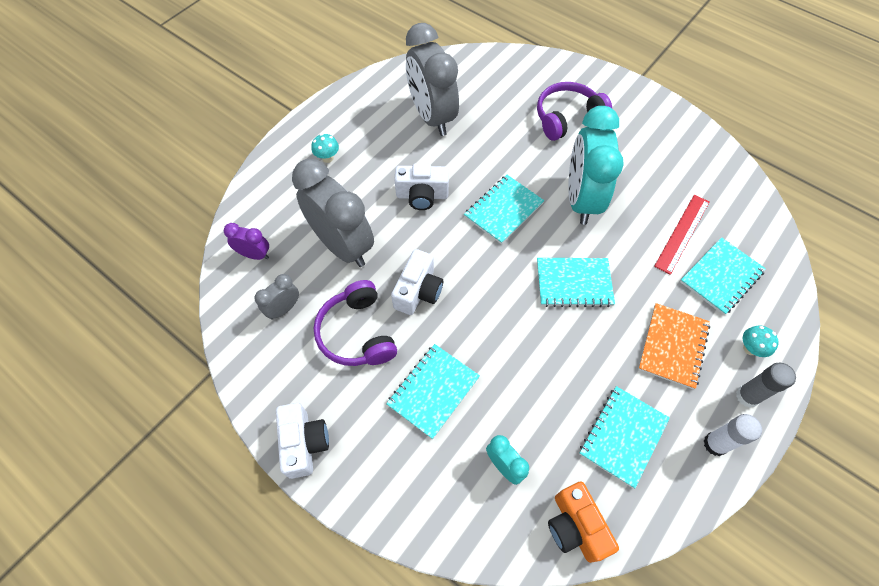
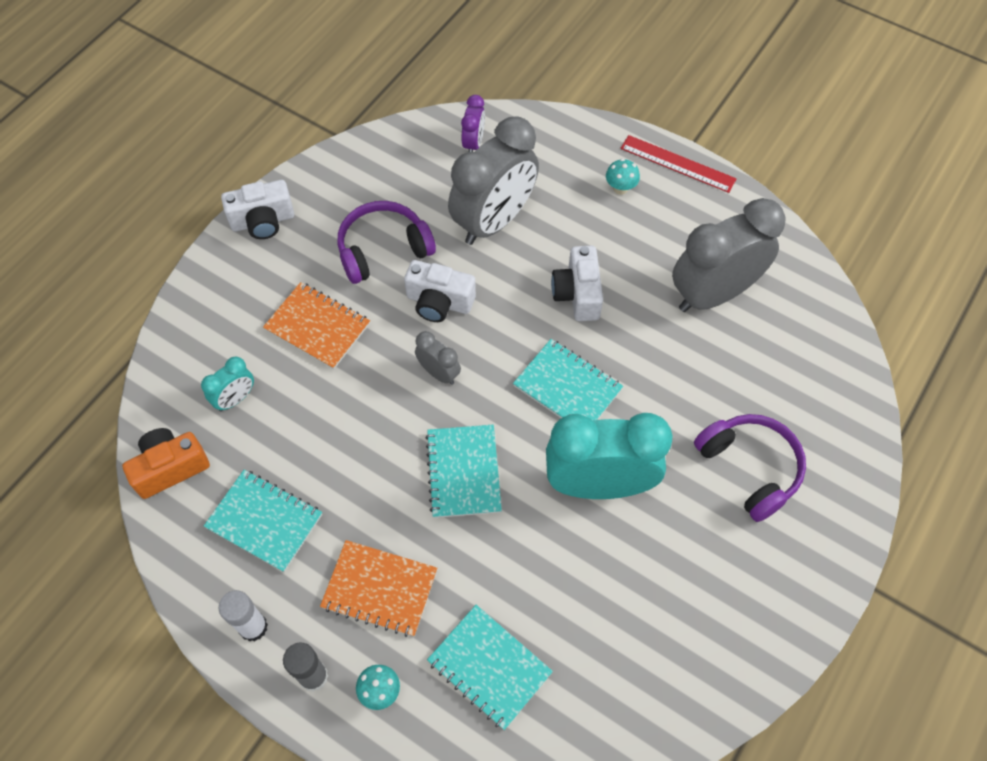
camera: 85 degrees right, 0 degrees up
(284, 309) = (408, 180): grey clock -> grey clock (439, 373)
(433, 391) = (317, 327): turquoise notebook -> orange notebook
(682, 233) = (558, 620): red ruler -> red ruler (677, 164)

